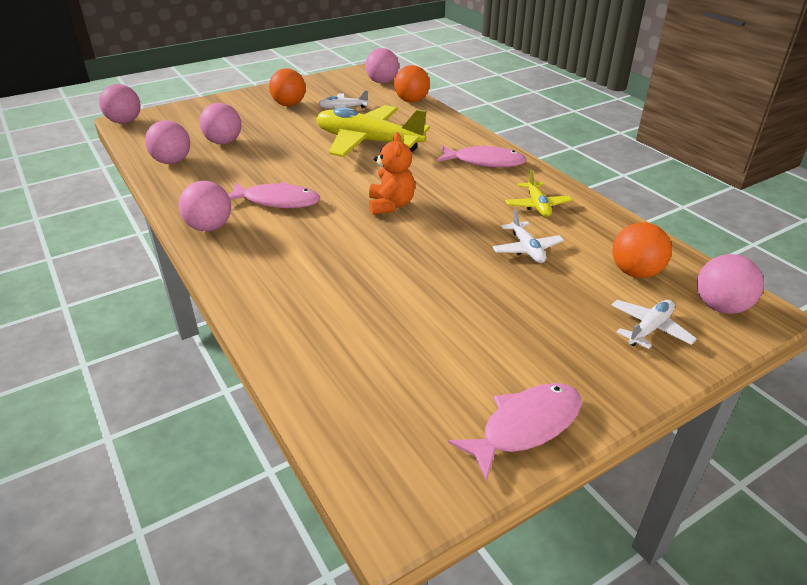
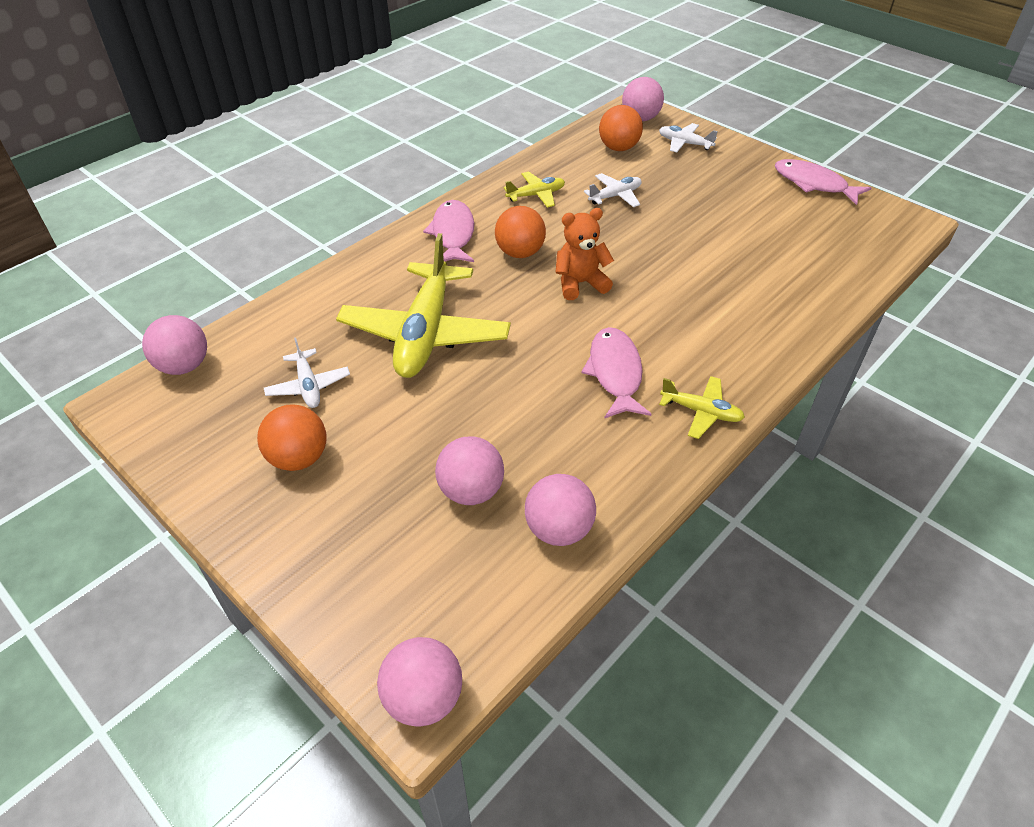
camera: 105 degrees left, 10 degrees up
(209, 227) = (701, 412): pink ball -> yellow plane
(411, 101) = (269, 319): orange ball -> orange ball (520, 253)

